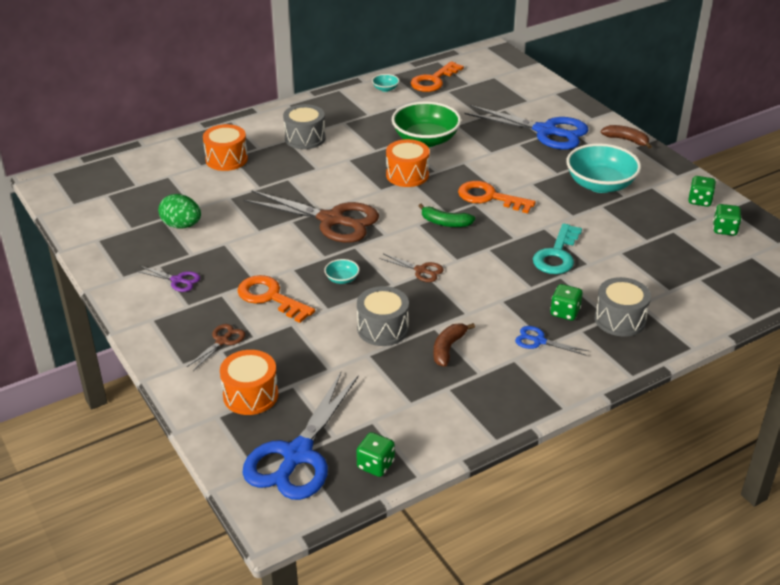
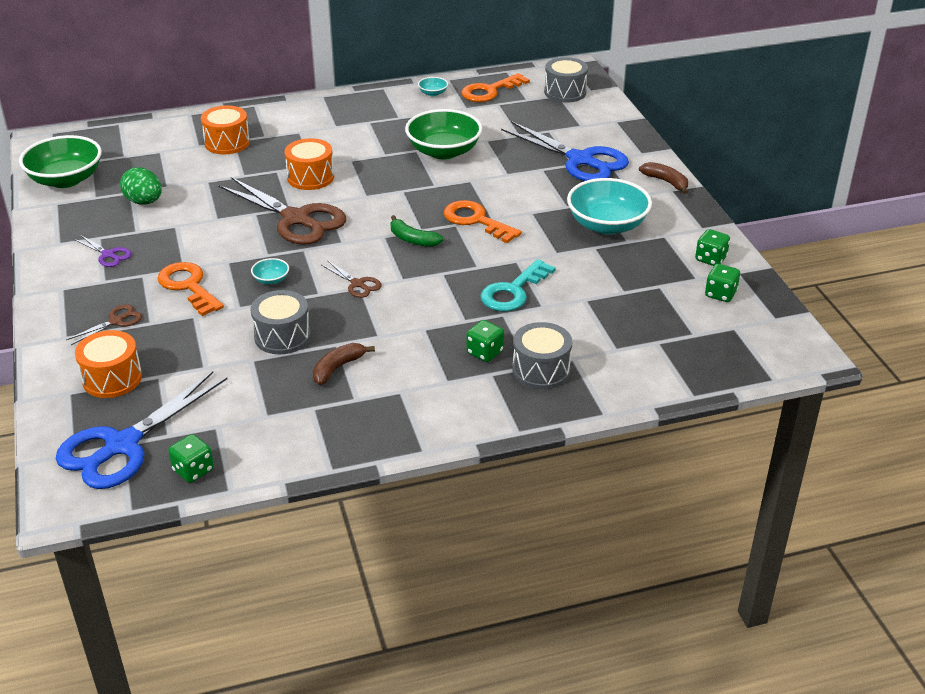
camera: 15 degrees right, 0 degrees up
(93, 215) = (66, 179): none -> green bowl
(305, 138) = (318, 133): grey drum -> grey drum (565, 92)
(407, 175) = (402, 185): orange drum -> orange drum (310, 177)
(539, 341) = (438, 377): blue scissors -> none

